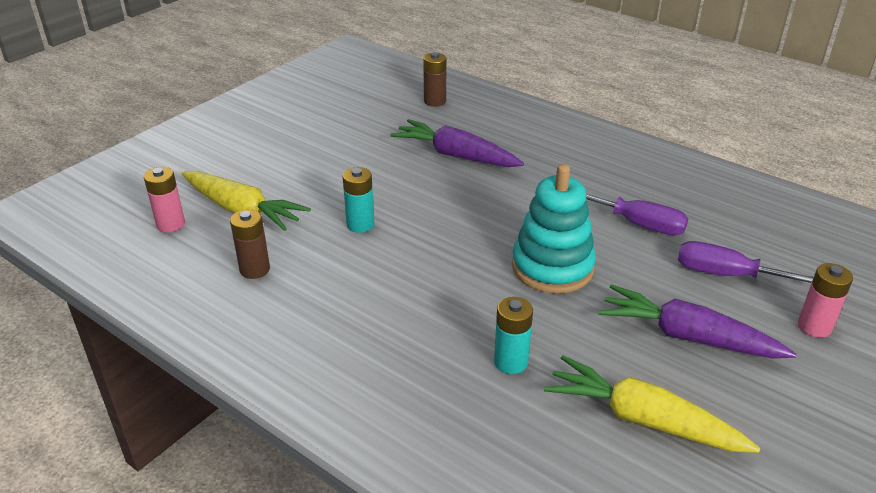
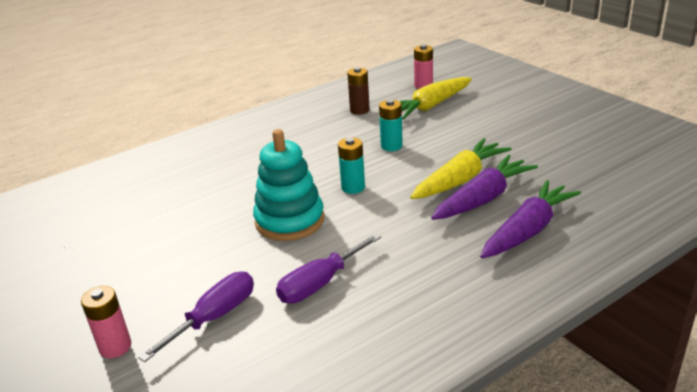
camera: 110 degrees right, 5 degrees down
(435, 101) = (605, 200): brown battery -> none
(511, 362) = (210, 186): turquoise battery -> turquoise battery (353, 187)
(642, 419) = (123, 225): yellow carrot -> yellow carrot (460, 179)
(687, 337) = (167, 267): purple carrot -> purple carrot (528, 230)

